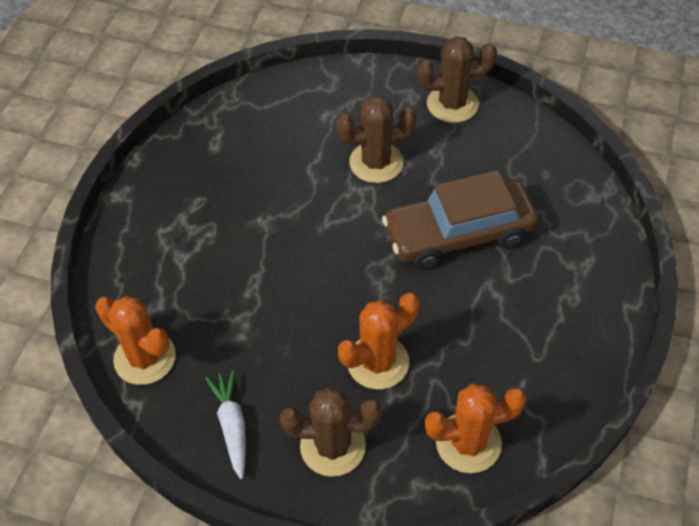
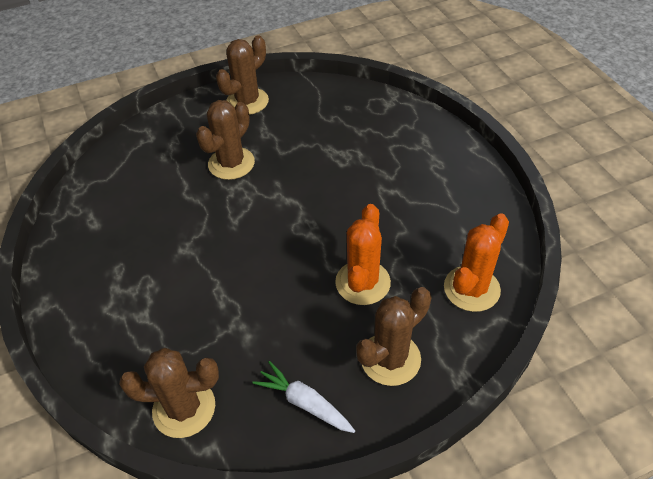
camera: 40 degrees left, 5 degrees down
(145, 358) = (184, 408): orange cactus -> brown cactus
(458, 233) = (331, 171): brown car -> none

